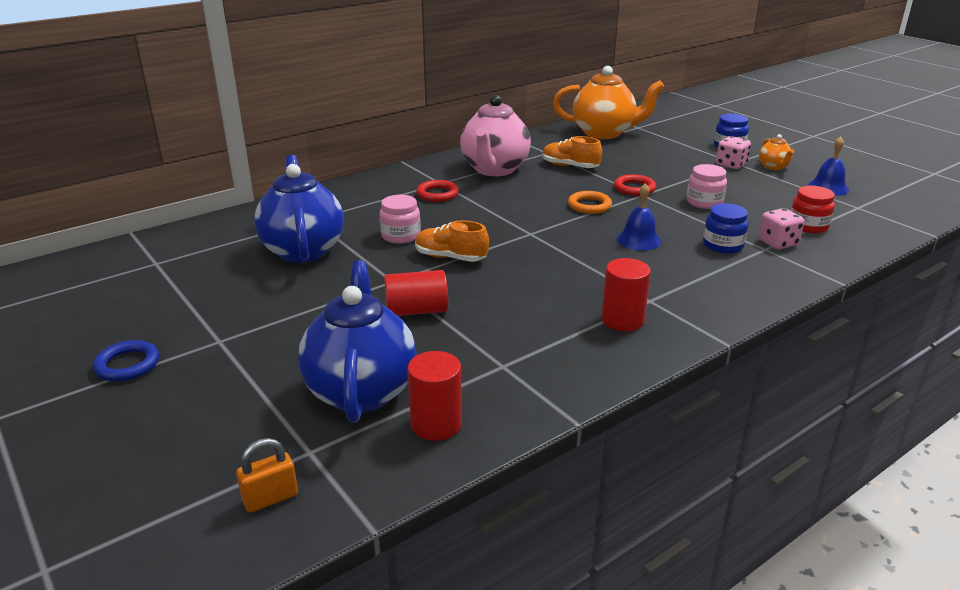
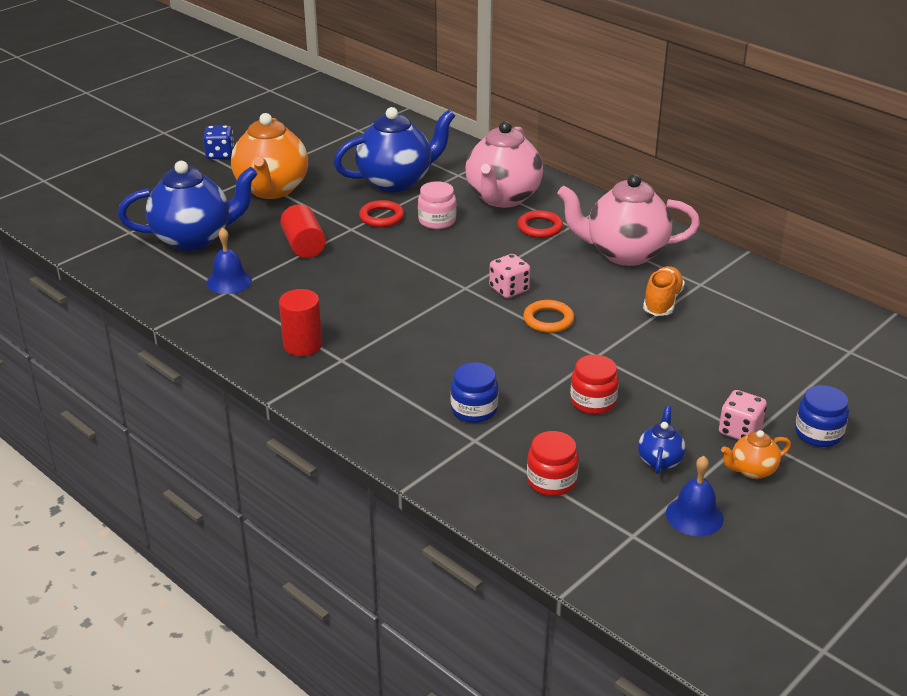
camera: 80 degrees right, 5 degrees up
(127, 365) = (220, 154): blue ring -> blue dice
(270, 498) = (89, 227): orange padlock -> none
(374, 203) = (502, 198): none -> pink teapot
(436, 424) = (156, 271): red cylinder -> none
(450, 257) = (400, 250): orange shoe -> none
(604, 133) = (803, 324): orange teapot -> orange teapot (272, 190)
(634, 188) = (613, 350): red ring -> red ring (381, 217)
(638, 240) = (470, 353): blue bell -> blue bell (229, 281)
(704, 202) = (593, 402): pink jar -> red jar
(771, 190) = (660, 460): none -> blue teapot
(777, 243) = (493, 451): pink dice -> pink dice (509, 289)

